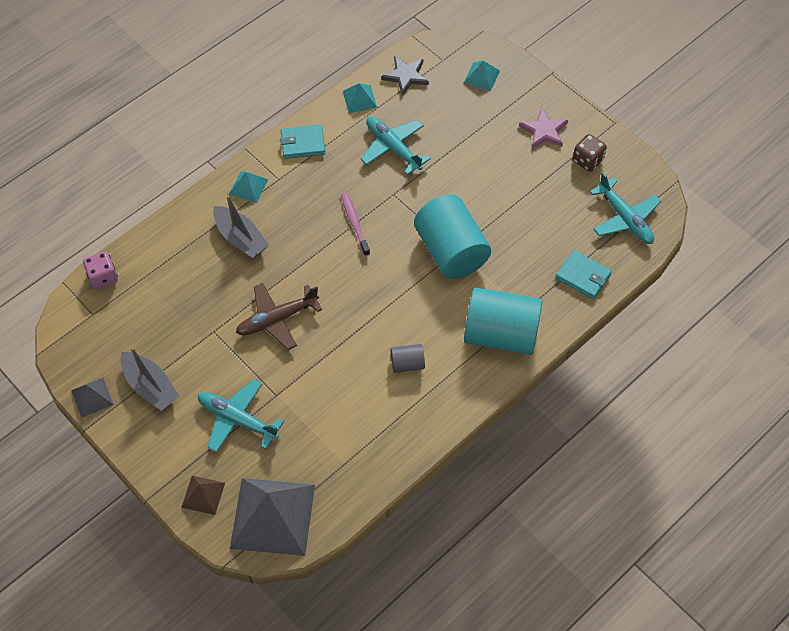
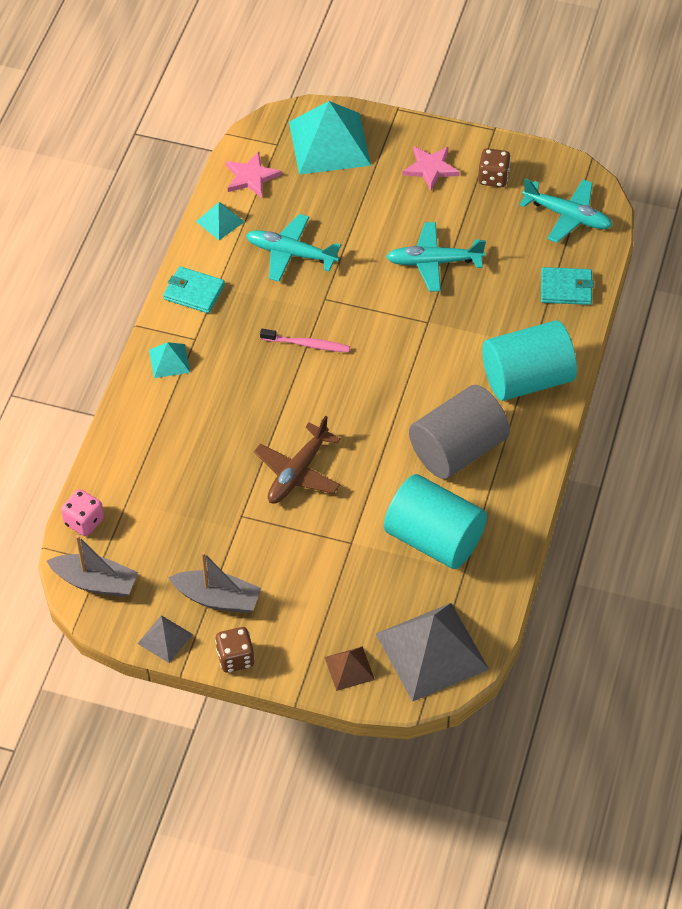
camera: 30 degrees left, 5 degrees down
(129, 440) = (235, 658): none -> brown dice
(238, 420) = (331, 584): turquoise plane -> turquoise plane (434, 262)
(240, 238) = (200, 414): grey boat -> grey boat (95, 582)
(303, 143) = (194, 292): turquoise wallet -> turquoise wallet turned 60 degrees clockwise
(354, 223) = (307, 344): pink toothbrush -> pink toothbrush turned 150 degrees clockwise
(406, 76) = (251, 177): grey star -> pink star
(407, 364) = (458, 450): grey cylinder -> grey cylinder, size x2.23
(451, 251) = (422, 325): turquoise cylinder -> turquoise cylinder (434, 539)
(481, 76) = (329, 143): turquoise pyramid -> turquoise pyramid, size x2.12

